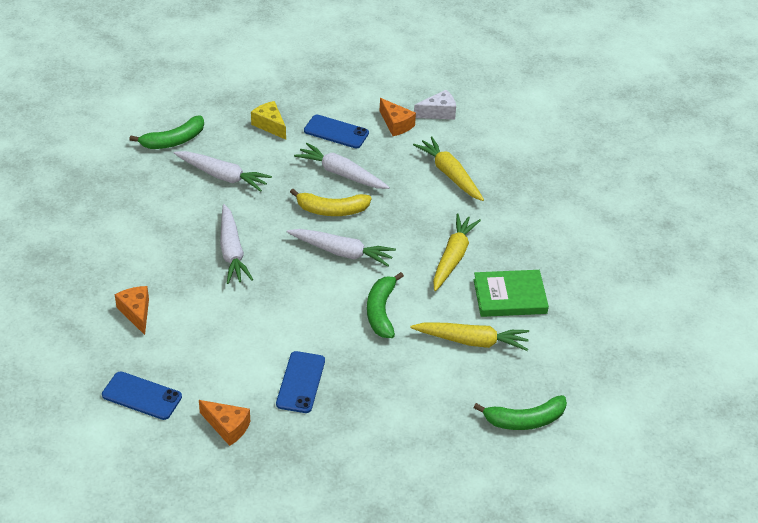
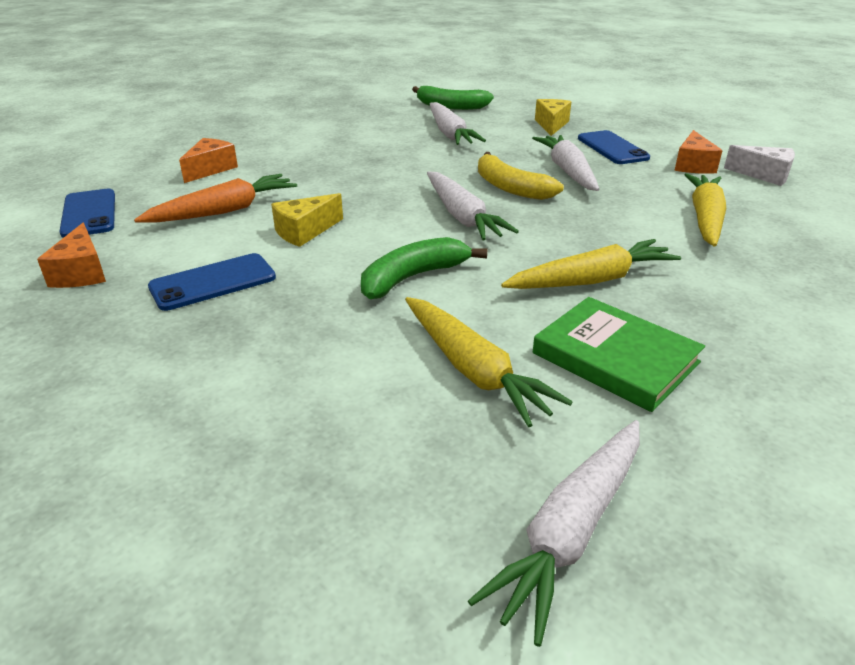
camera: 50 degrees right, 10 degrees down
(214, 337) = (224, 211): none -> orange carrot
(232, 251) = (362, 172): white carrot -> white carrot (570, 531)
(284, 320) = (305, 231): none -> yellow cheese
(525, 420) = (378, 528): green banana -> none

